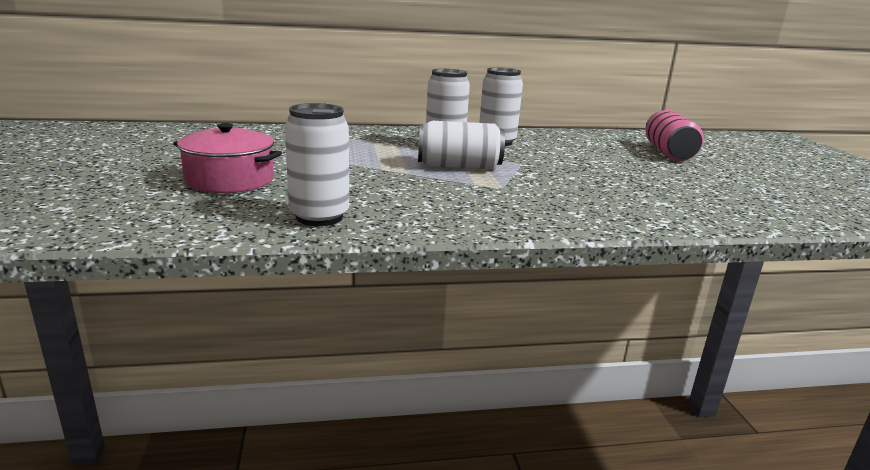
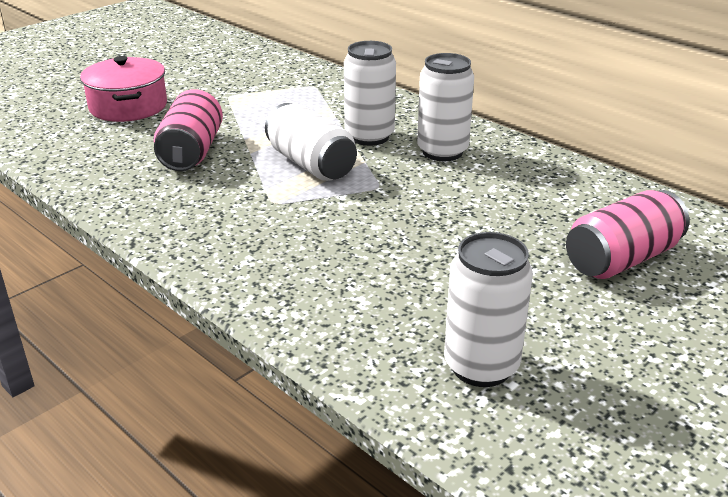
camera: 55 degrees right, 10 degrees up
(319, 217) = (89, 164): white can -> white can (481, 366)
(371, 185) = (191, 152): none -> pink can

